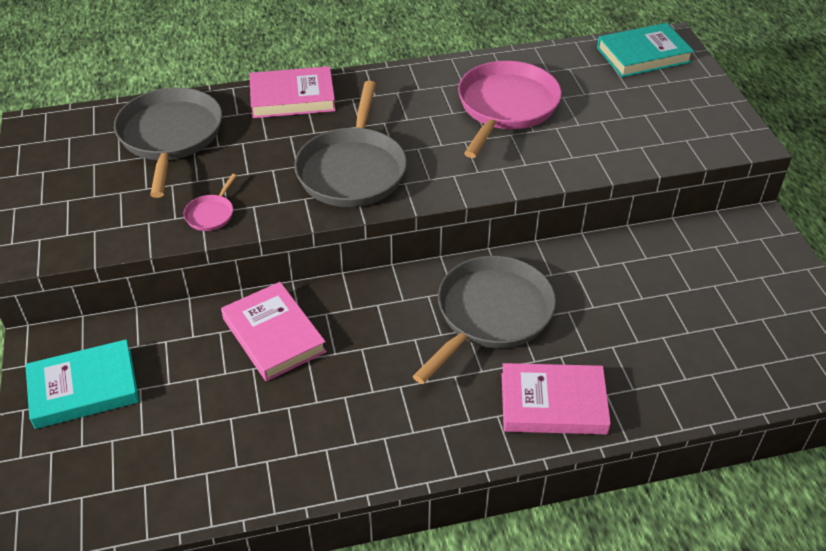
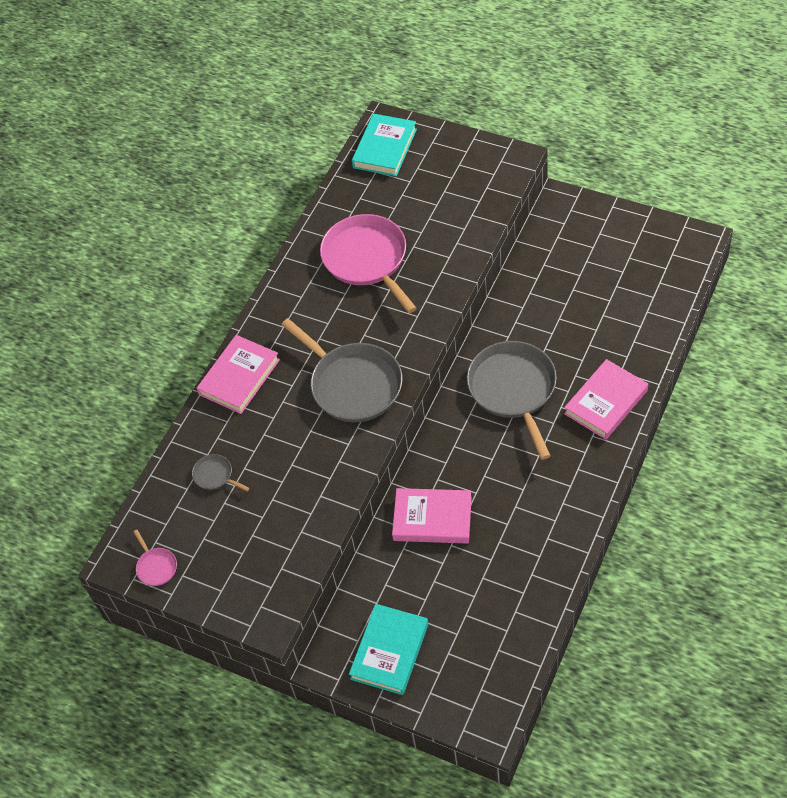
camera: 45 degrees left, 10 degrees up
(170, 136) = (215, 475): grey pan -> grey pan, size x0.42
(211, 214) = (325, 490): pink pan -> pink pan (156, 567)

